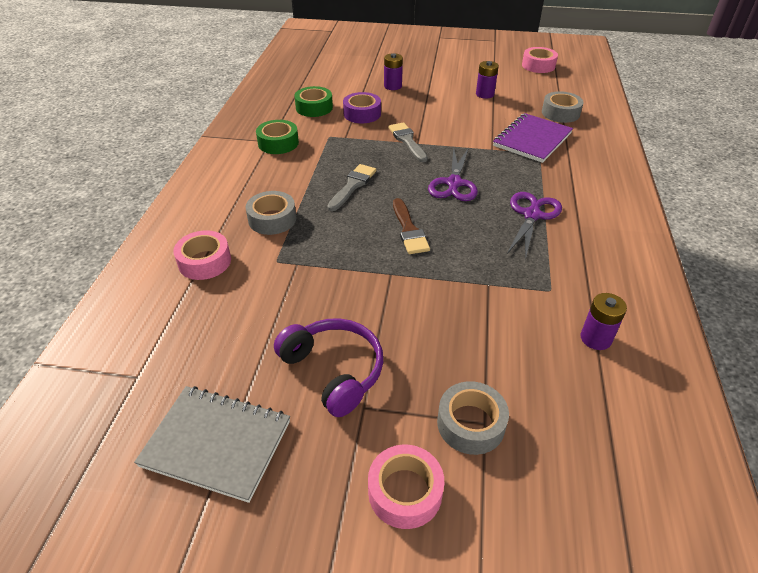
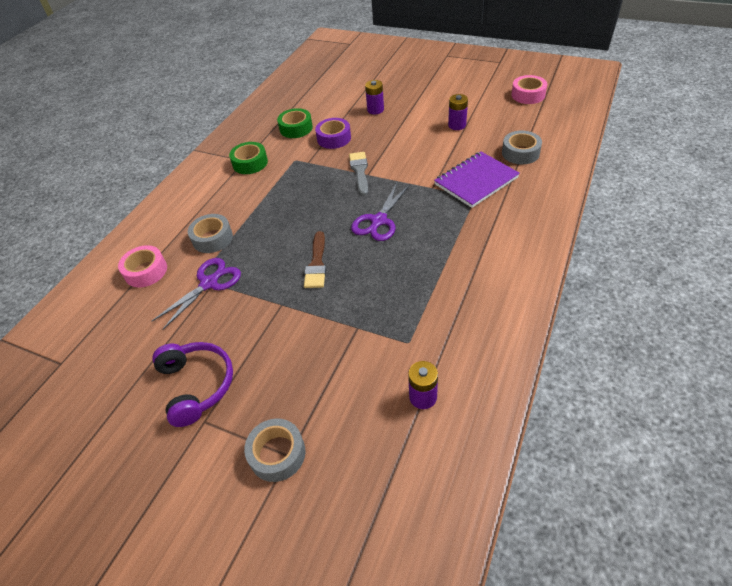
camera: 20 degrees right, 5 degrees up
(216, 443) = (89, 429): grey notebook -> none
(352, 186) = (291, 213): grey brush -> none
(405, 492) = (200, 499): pink tape -> none
(532, 214) = (433, 262): purple scissors -> purple scissors (210, 283)

